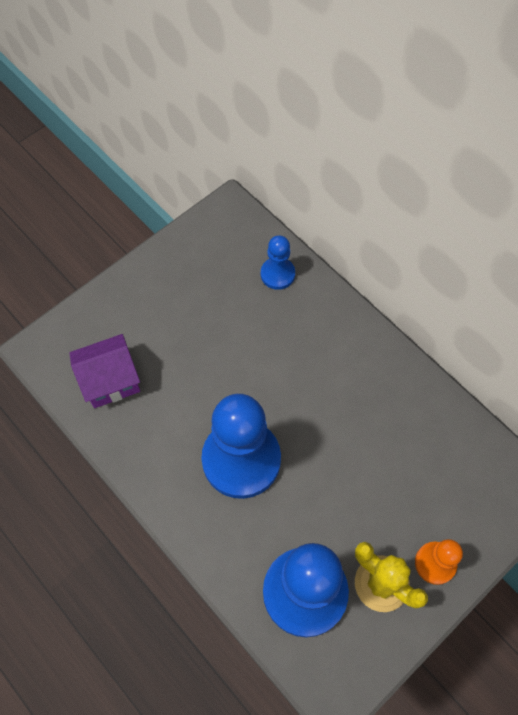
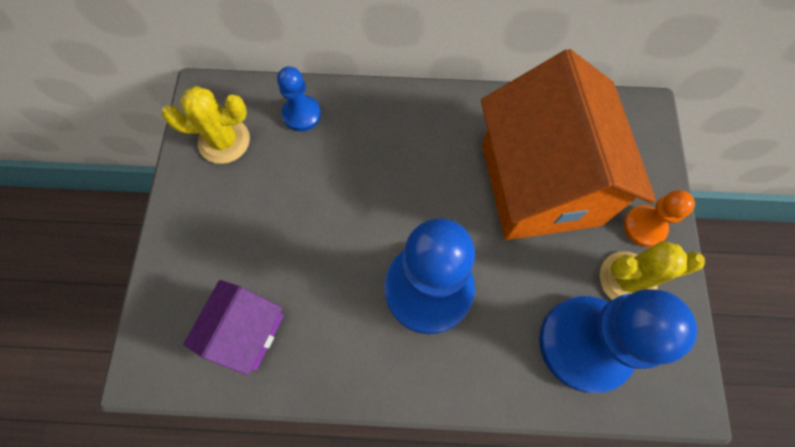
camera: 45 degrees left, 5 degrees up
(211, 250) = (224, 141): none -> yellow cactus
(390, 465) = (540, 184): none -> orange house

